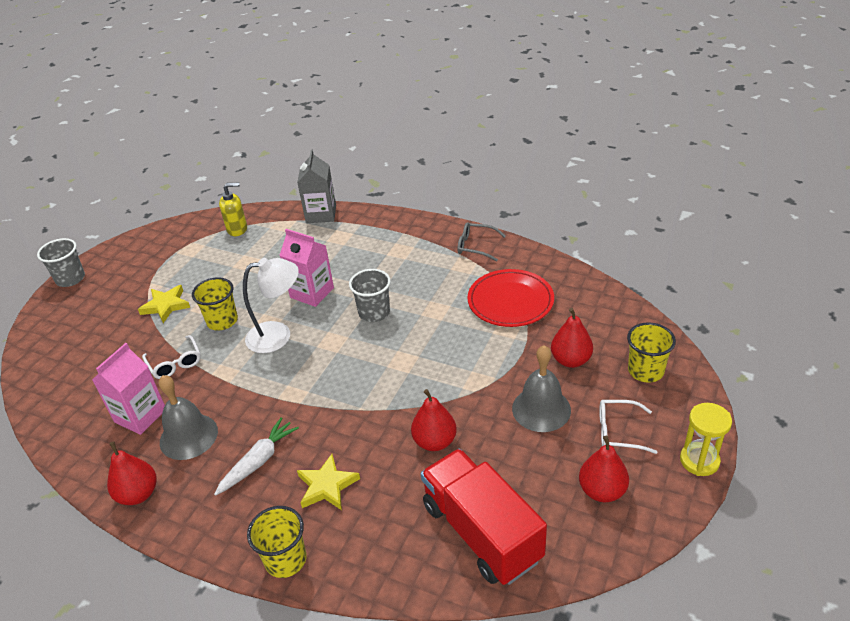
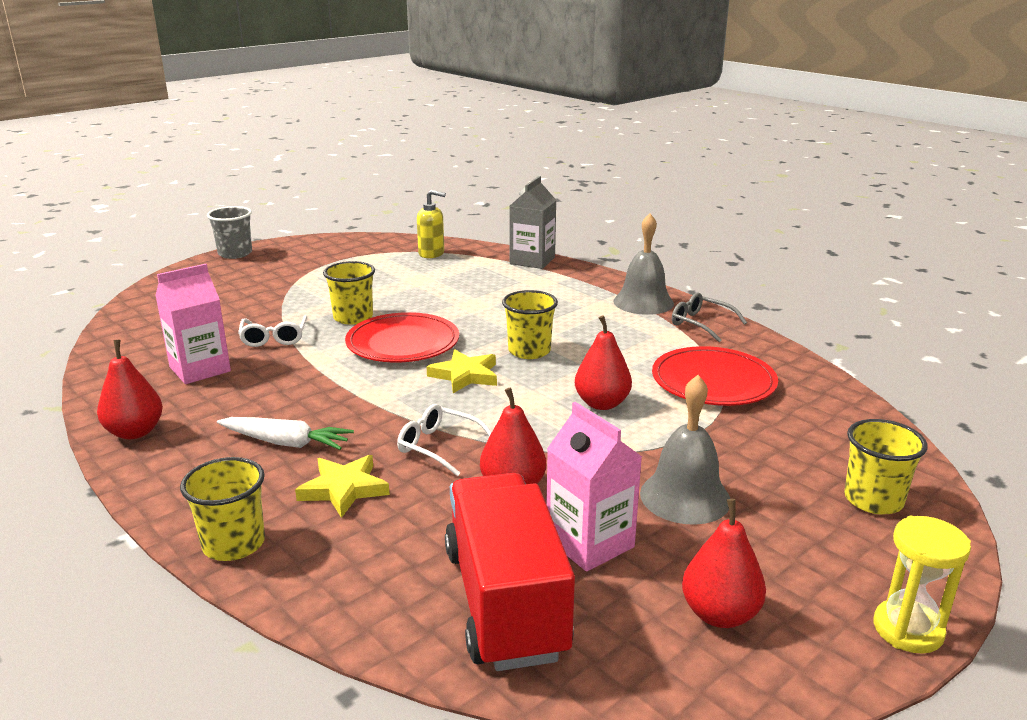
camera: 20 degrees right, 15 degrees down
(166, 305) = (306, 293): yellow star -> yellow star (465, 375)
(188, 436) = (232, 399): grey bell -> grey bell (643, 302)
(258, 461) = (285, 443): white carrot -> white carrot turned 45 degrees clockwise
(278, 335) = (403, 343): white lamp -> red plate
(312, 293) = (470, 318): pink carton -> pink carton (589, 543)
(374, 313) = (529, 351): grey cup -> yellow cup
(570, 360) = (762, 459): red pear -> red pear (602, 403)
(619, 431) = (790, 554): white glasses -> white glasses (439, 447)

